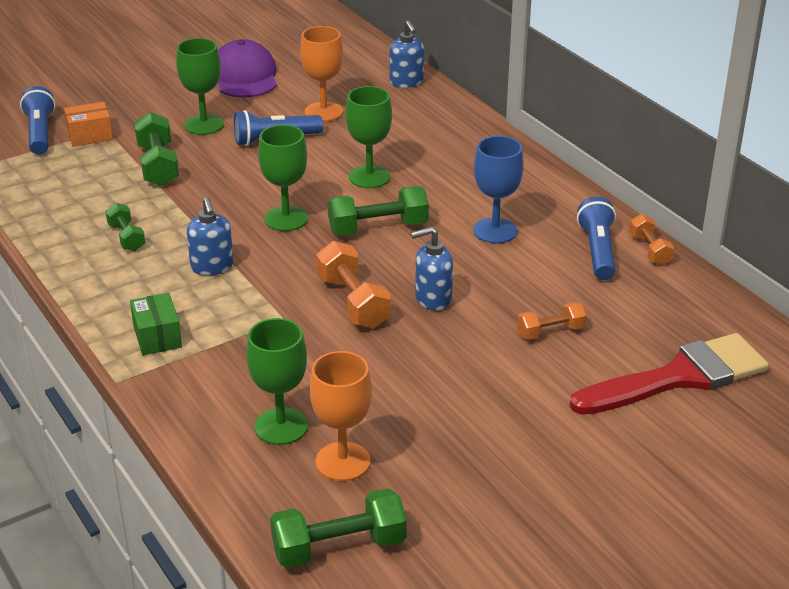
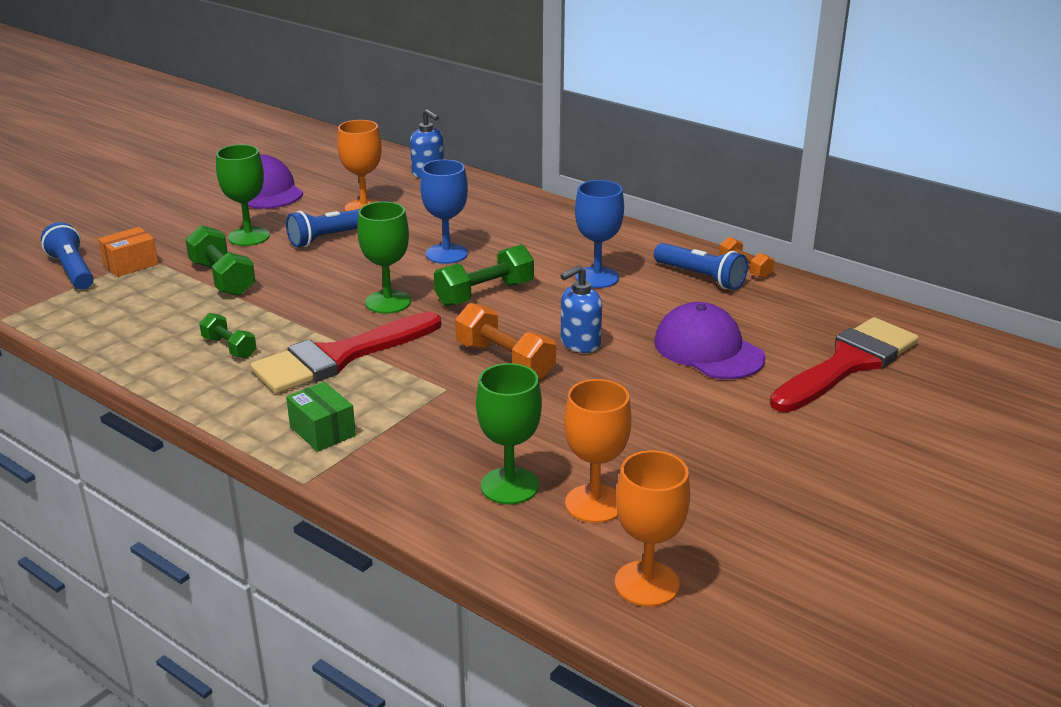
camera: 20 degrees left, 5 degrees down
(212, 267) = (339, 357): blue soap dispenser -> red brush
(339, 547) = (646, 584): green dumbbell -> orange goblet
(369, 177) = (446, 254): green goblet -> blue goblet
(550, 331) = (708, 350): orange dumbbell -> purple cap
(597, 251) = (701, 277): blue flashlight -> blue flashlight turned 150 degrees clockwise

